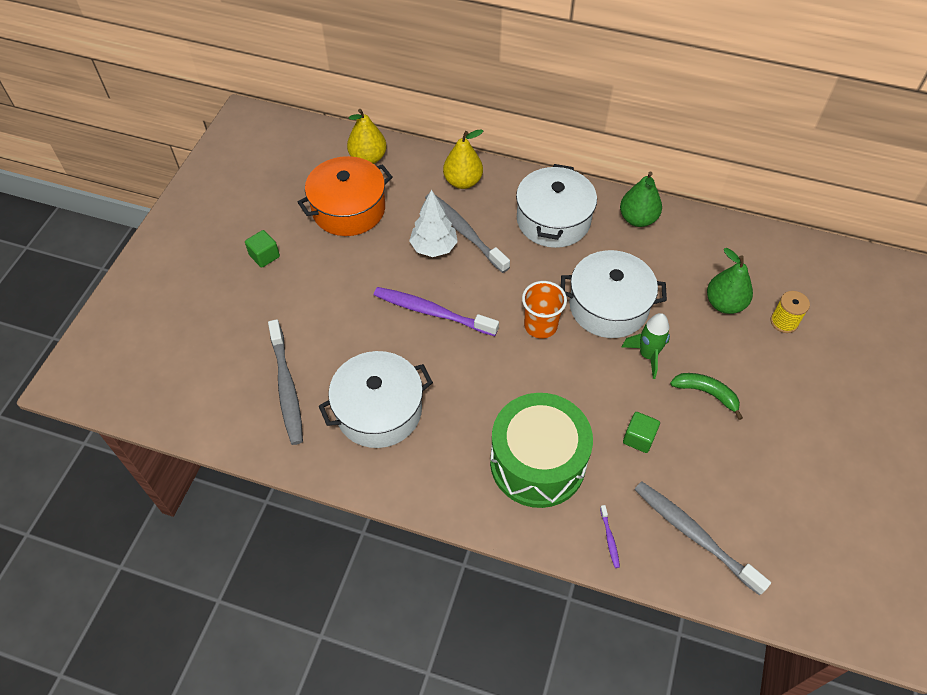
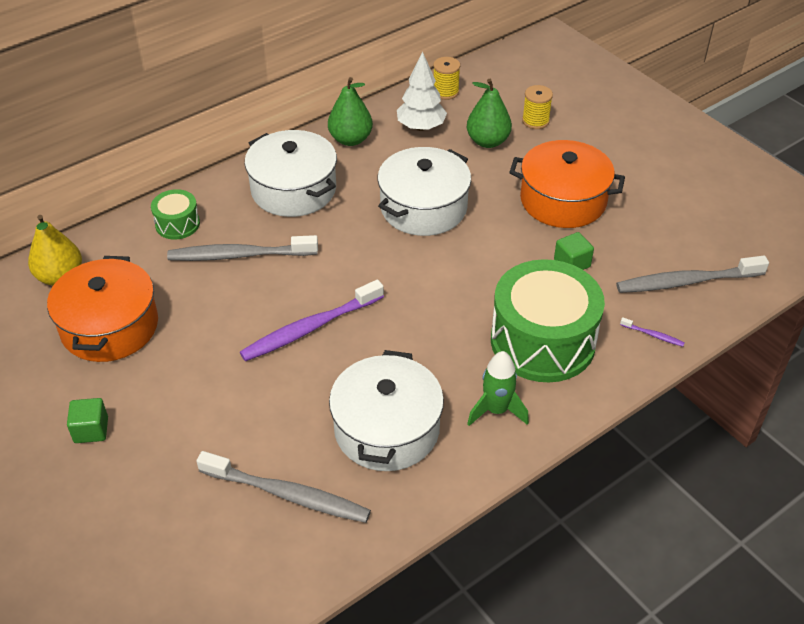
camera: 55 degrees left, 10 degrees down
(434, 247) = (234, 287): white tree -> white tree (421, 127)
(463, 181) = (177, 224): yellow pear -> green drum
(540, 325) = (401, 261): orange cup -> none
(647, 355) = (496, 212): green rocket -> green rocket (496, 410)
(706, 393) = (563, 200): green banana -> orange pot
(754, 243) = (445, 92): none -> yellow spool

